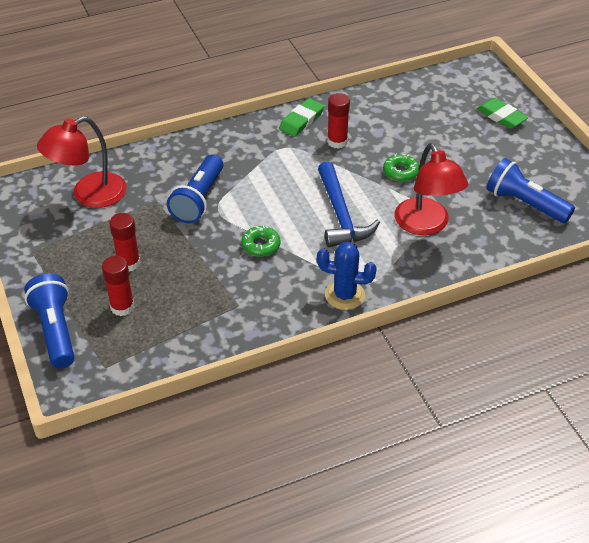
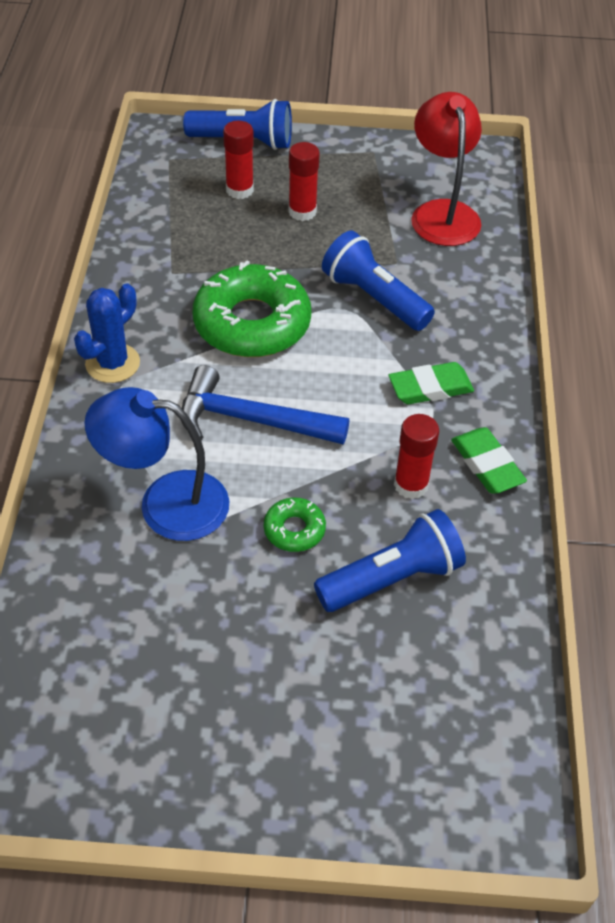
camera: 115 degrees right, 5 degrees up
(261, 245) = (252, 323): green donut -> green donut, size x2.19
(426, 225) = (165, 503): red lamp -> blue lamp
(501, 116) = (348, 760): green eraser -> green eraser (430, 388)
(525, 204) = (117, 655): blue flashlight -> blue flashlight (392, 578)

